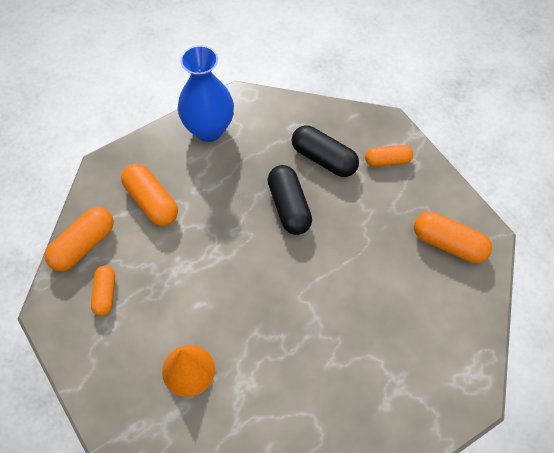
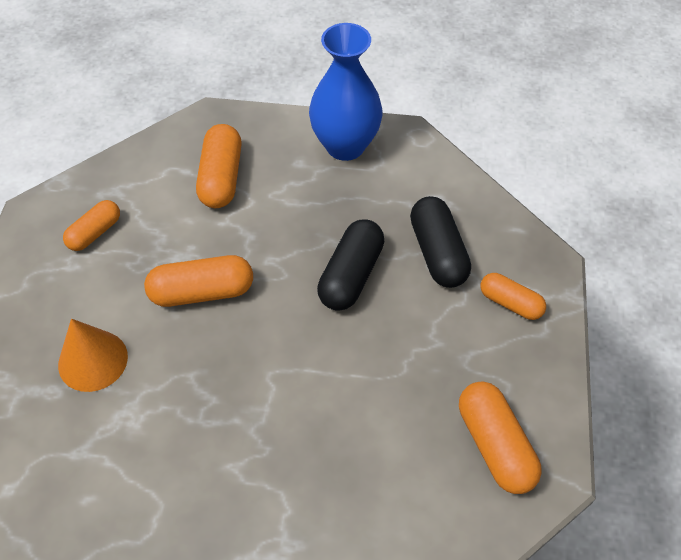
camera: 40 degrees right, 5 degrees down
(83, 245) = (121, 175): orange capsule -> orange capsule (202, 292)

